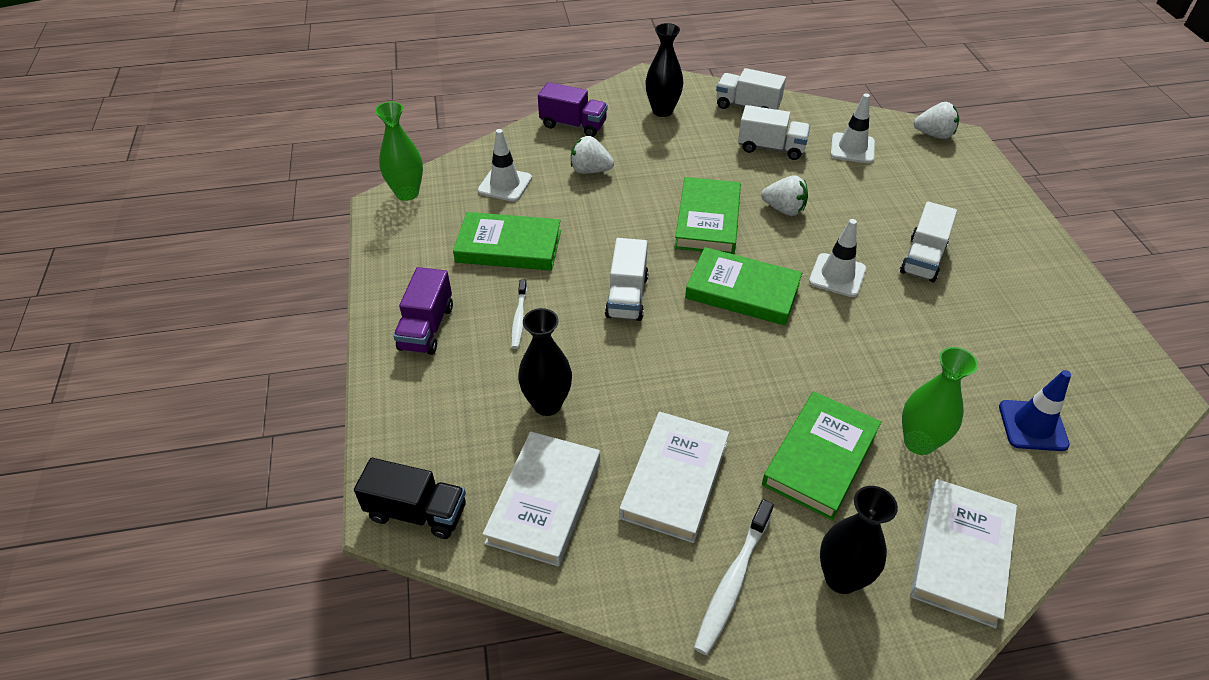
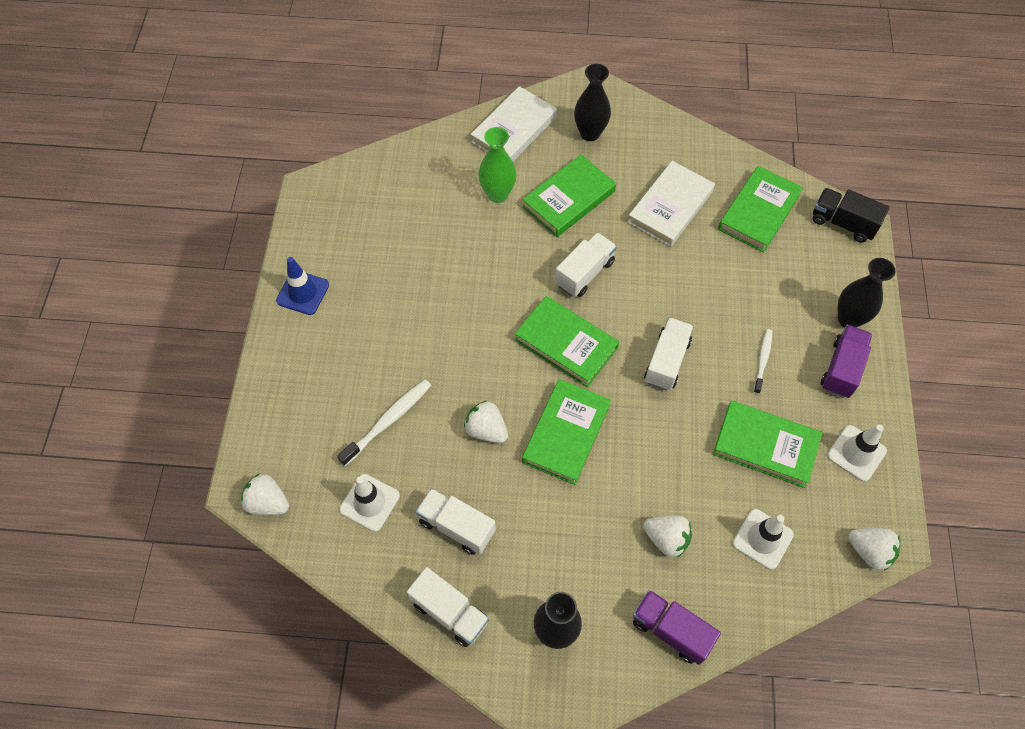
camera: 165 degrees left, 15 degrees up
(407, 193) = (869, 551): green vase -> white strawberry
(544, 501) = (759, 212): white book -> green book
(547, 404) = (748, 278): black vase -> black vase (848, 319)
(732, 582) = (653, 144): white toothbrush -> white toothbrush (388, 421)
(837, 275) = (478, 341): white traffic cone -> white traffic cone (856, 453)
(922, 258) = (394, 341): white truck -> white truck (584, 273)
(1032, 426) = (414, 188): blue traffic cone -> blue traffic cone (303, 293)

